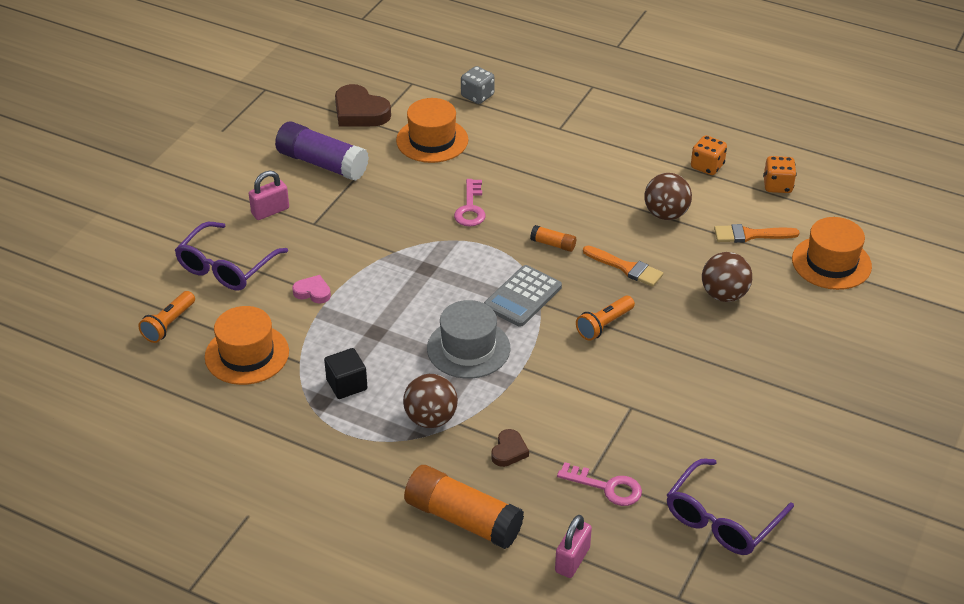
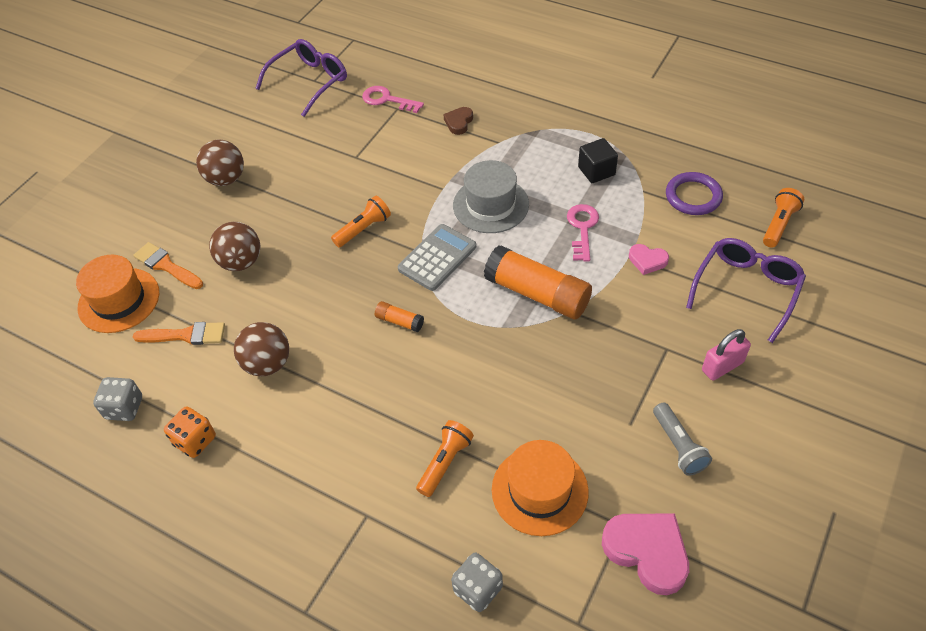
camera: 175 degrees left, 10 degrees up
(247, 354) = (693, 196): orange hat -> purple ring
(322, 163) = (678, 446): purple glue stick -> grey flashlight
(360, 112) = (647, 552): brown heart -> pink heart
(431, 419) = (521, 145): brown ball -> brown ball (226, 179)
(463, 519) = (494, 78): orange glue stick -> orange glue stick (537, 294)
(470, 208) = (488, 372): pink key -> pink key (582, 228)
(504, 154) = (445, 462): none -> orange flashlight
(572, 560) = (419, 57): pink padlock -> none
(626, 268) = (328, 292): orange brush -> orange brush (166, 266)
(777, 186) = (124, 408): orange dice -> grey dice

